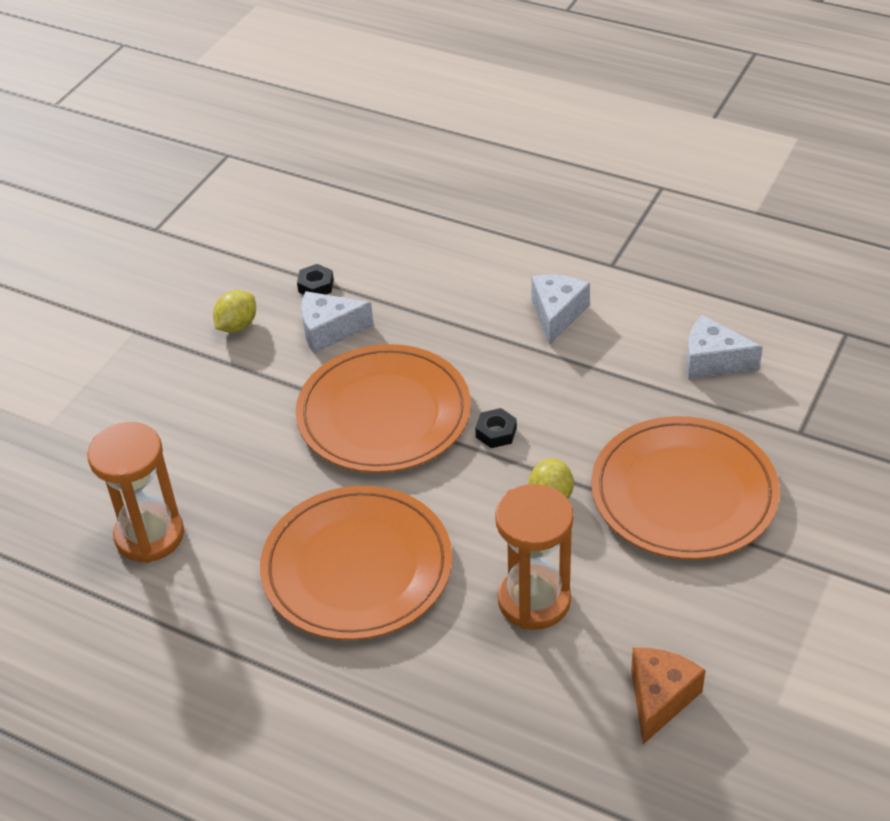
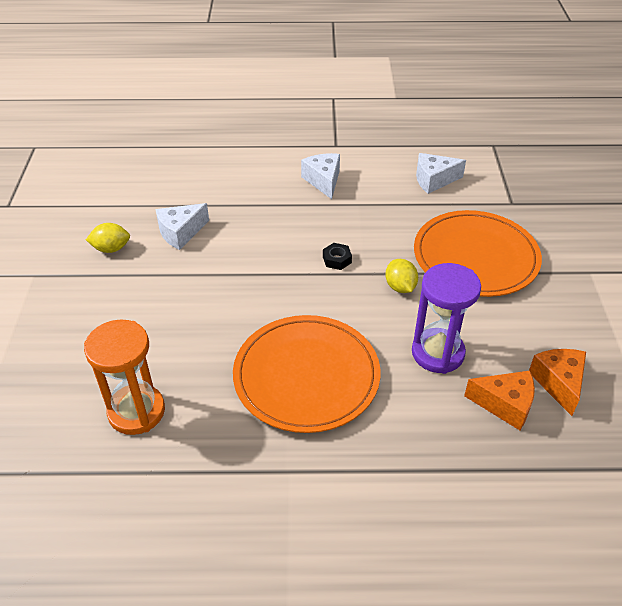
camera: 30 degrees left, 0 degrees up
(237, 326) = (111, 249): yellow lemon -> yellow lemon turned 75 degrees clockwise
(316, 286) = (152, 208): black nut -> none
(384, 414) = (255, 272): orange plate -> none
(534, 600) = (437, 353): orange hourglass -> purple hourglass
(568, 696) = (505, 404): none -> orange cheese

